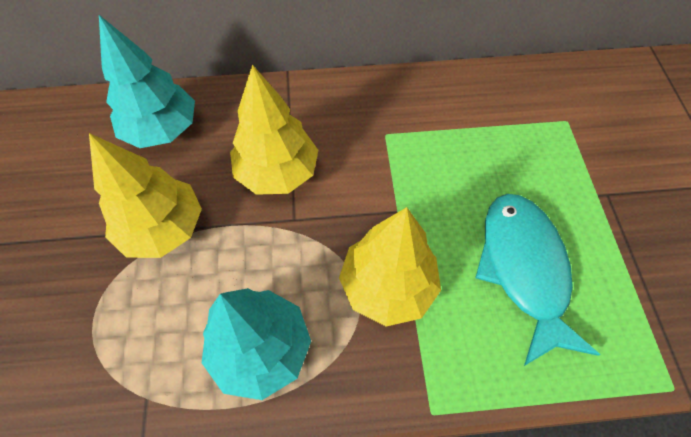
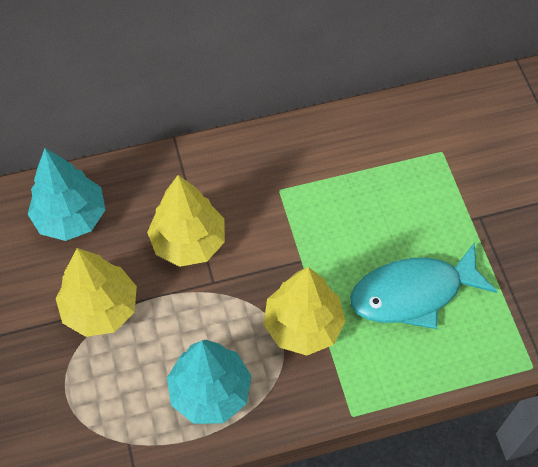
camera: 10 degrees left, 0 degrees up
(523, 269) = (413, 293): turquoise fish -> turquoise fish turned 90 degrees counterclockwise

